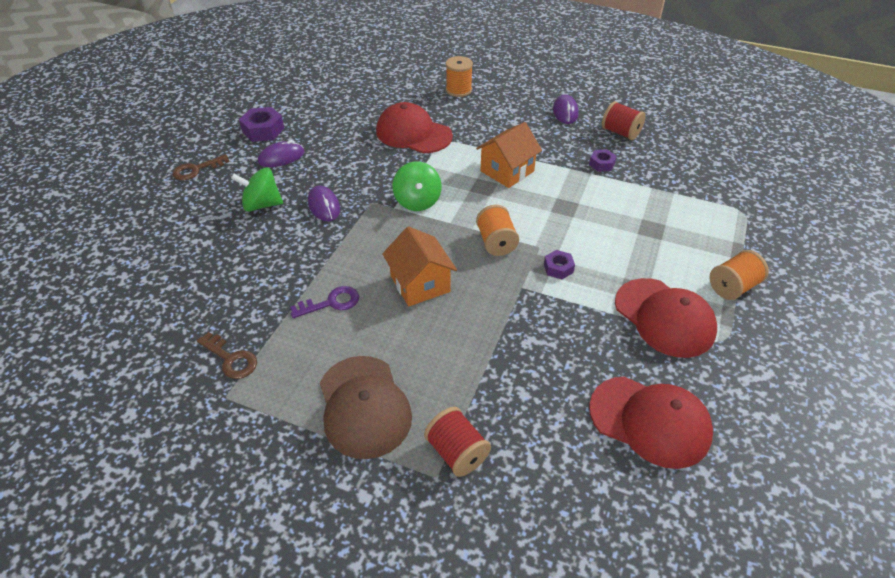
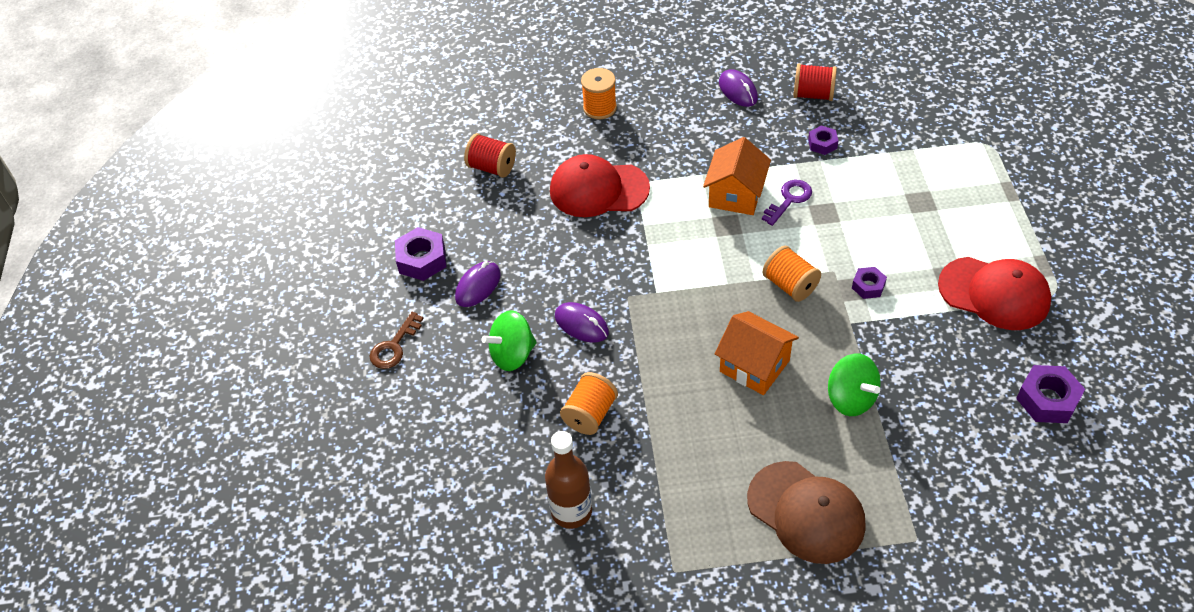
camera: 25 degrees left, 5 degrees up
(198, 319) = (571, 511): none -> brown bottle
(231, 359) = (643, 533): brown key -> none
(331, 303) = (687, 428): purple key -> purple key (789, 200)
(417, 201) = (674, 273): green spinning top -> green spinning top (850, 398)
(457, 452) = (917, 510): red spool -> red spool (492, 167)
(650, 421) = (1047, 400): red cap -> purple nut
(732, 287) = (1030, 233): orange spool -> orange spool (590, 414)

